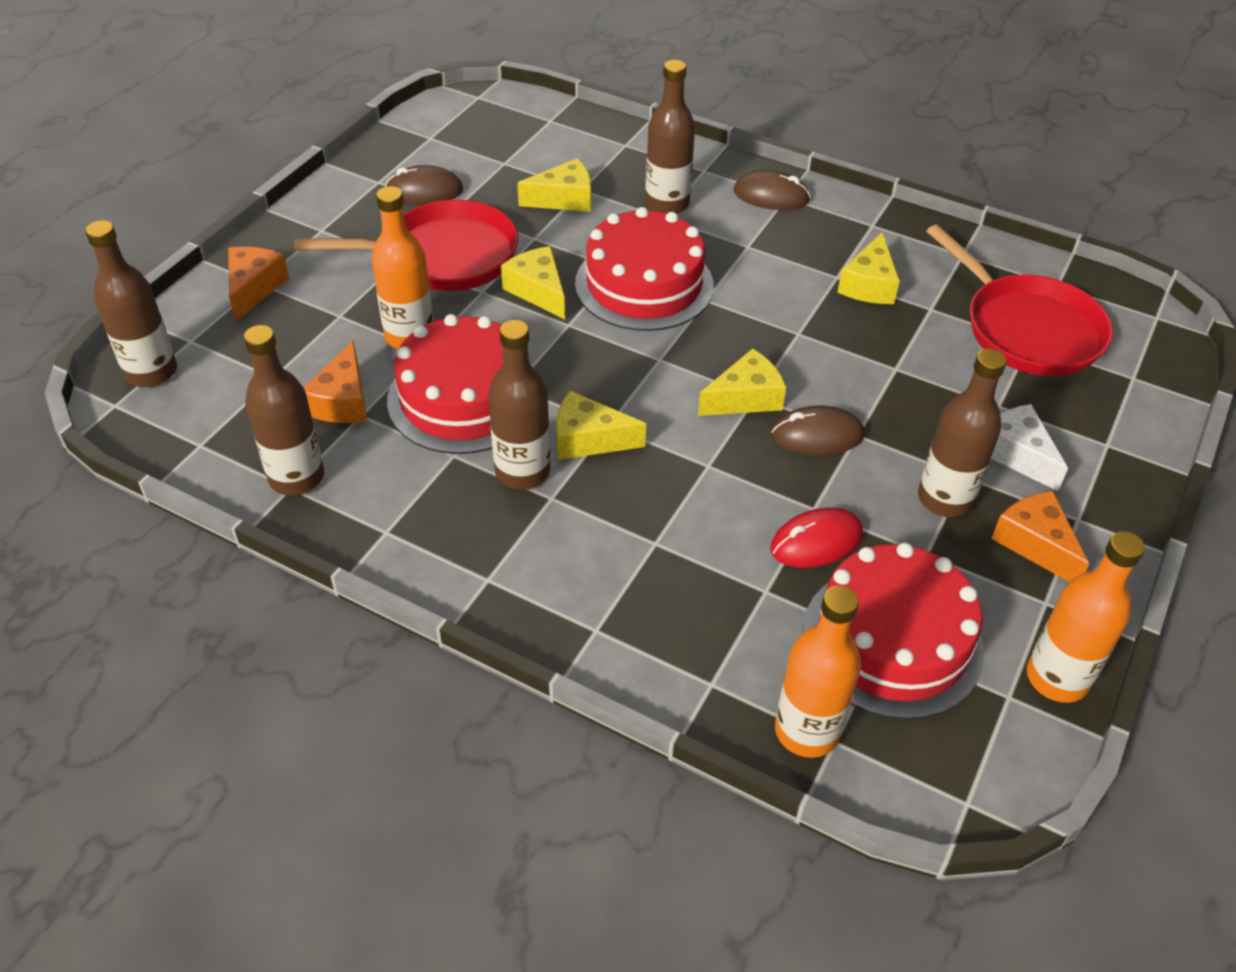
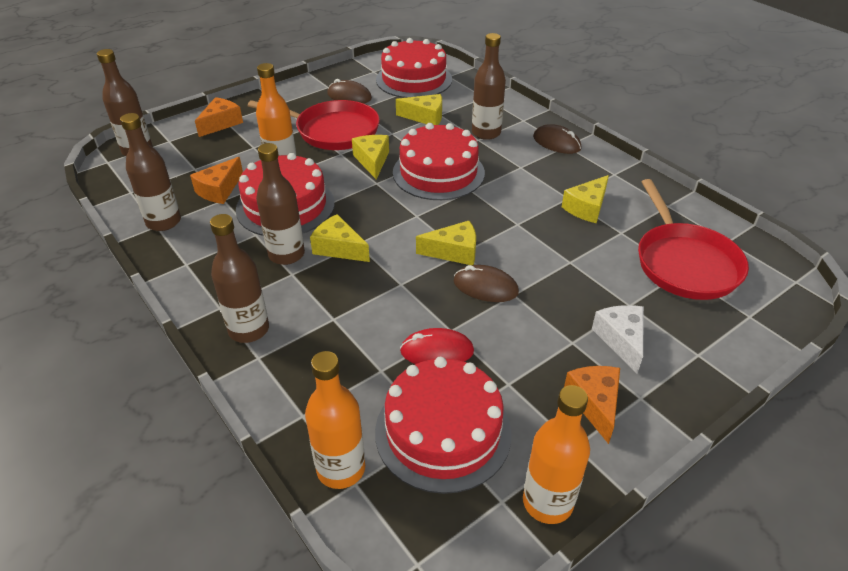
camera: 25 degrees right, 5 degrees down
(502, 138) = (414, 79): none -> red cake
(945, 499) = (547, 353): brown bottle -> brown bottle (249, 330)

